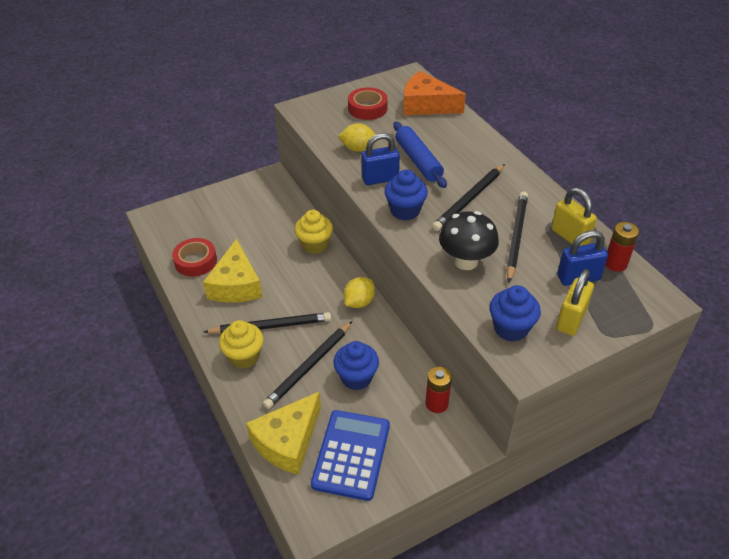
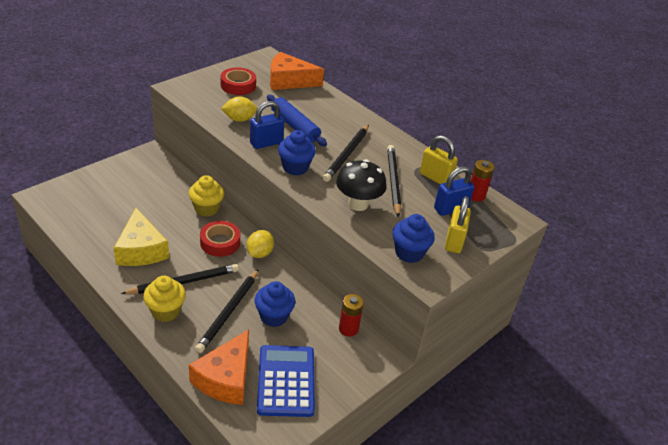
camera: 20 degrees left, 5 degrees down
(195, 261) = (96, 232): red tape -> red tape (220, 242)
(288, 441) = (226, 378): yellow cheese -> orange cheese

